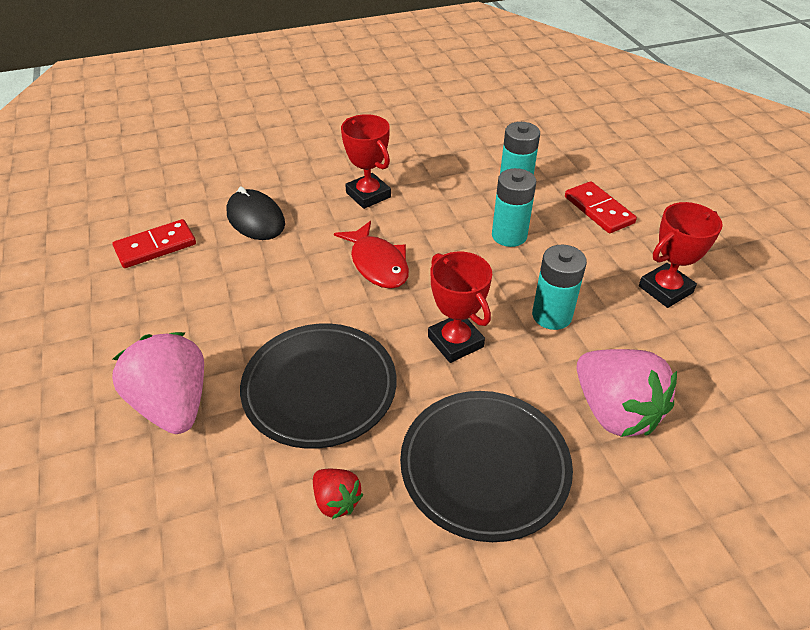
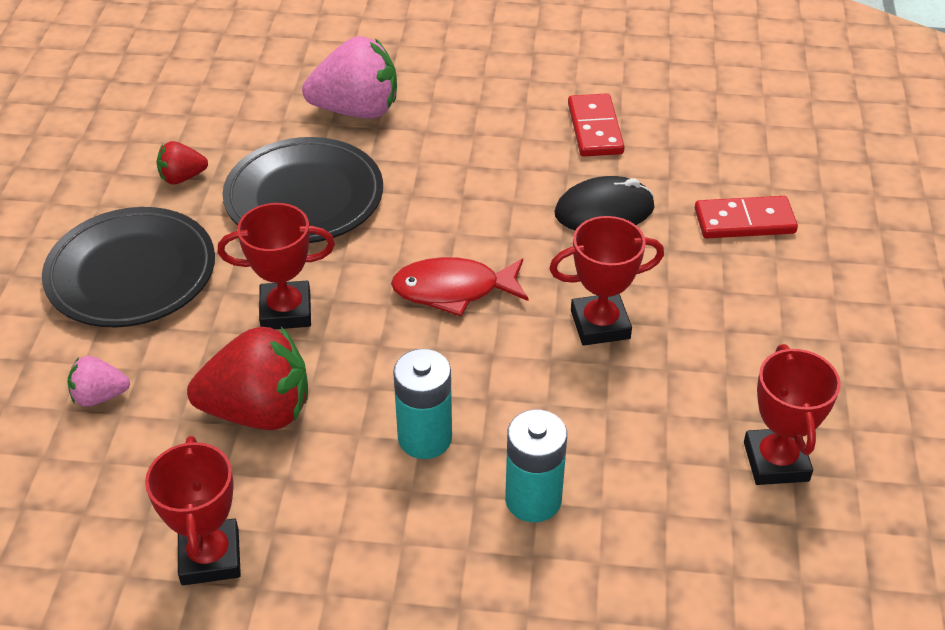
camera: 115 degrees right, 0 degrees up
(426, 122) = (776, 461): none -> red trophy
(552, 315) = (259, 411): turquoise battery -> red strawberry
(599, 210) = (414, 579): red domino -> red domino (744, 221)
(614, 411) = (100, 396): pink strawberry -> pink strawberry, size x0.50

